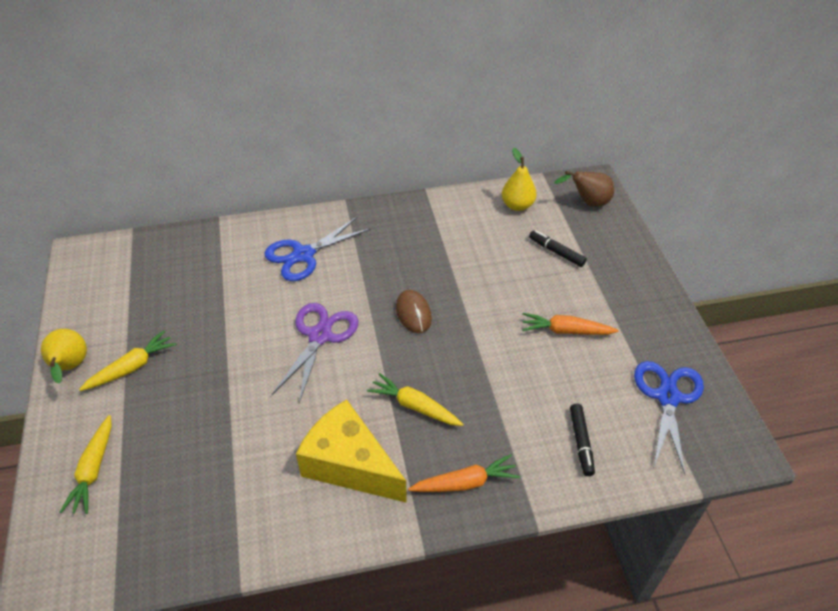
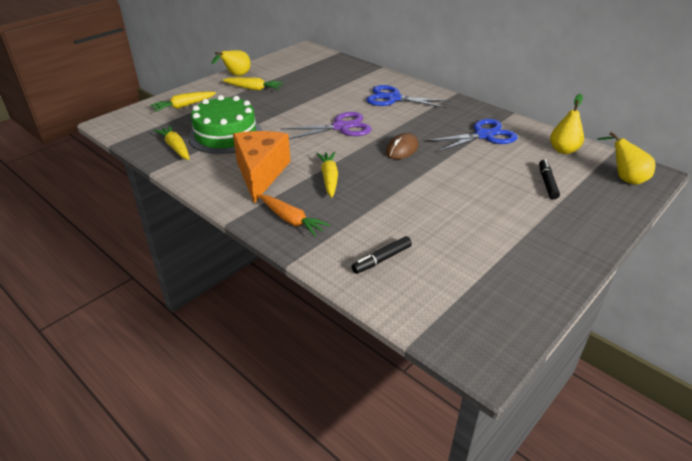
camera: 55 degrees right, 10 degrees down
(204, 530) = (176, 148): none -> yellow carrot
(225, 457) = (226, 135): none -> green cake
(349, 464) = (261, 173): yellow cheese -> orange cheese
(565, 331) = (476, 215): orange carrot -> none
(588, 202) = (624, 178): brown pear -> yellow pear
(667, 397) = (482, 291): blue scissors -> blue scissors (484, 135)

